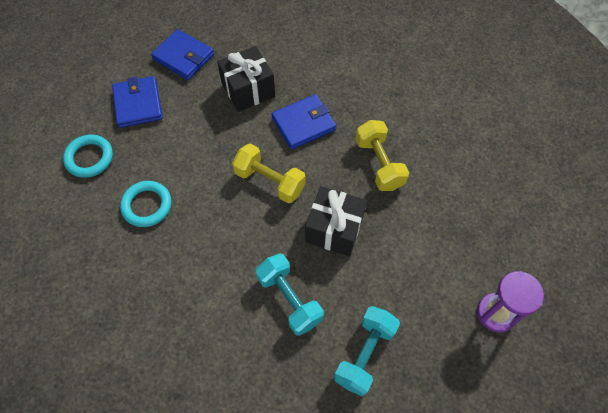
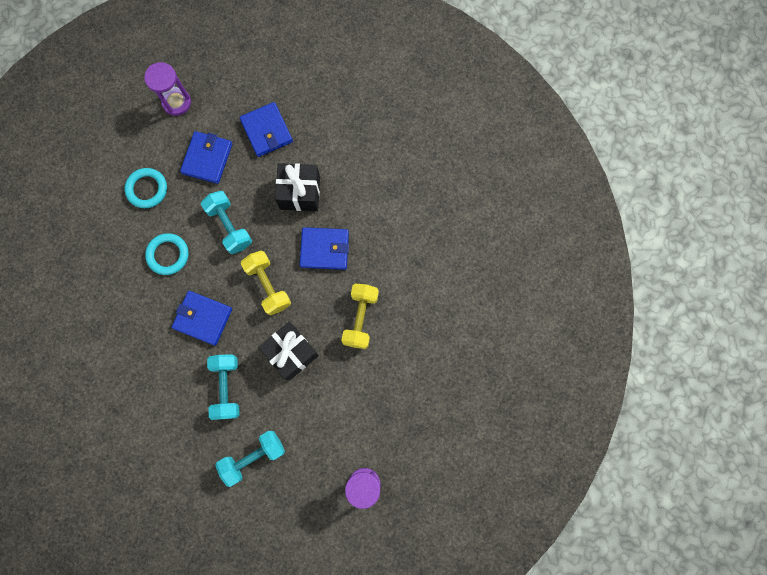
camera: 30 degrees right, 15 degrees up
(79, 73) = (177, 102): none -> purple hourglass
(196, 149) = (229, 226): none -> turquoise dumbbell
(221, 245) = (203, 318): none -> blue wallet

